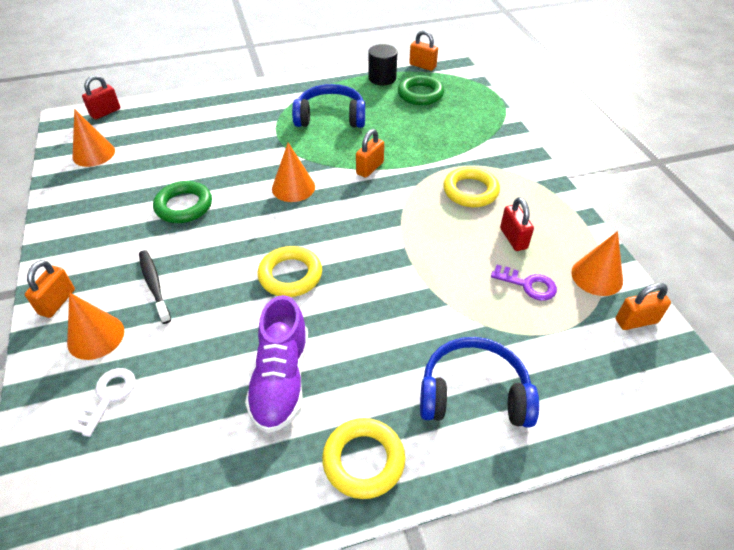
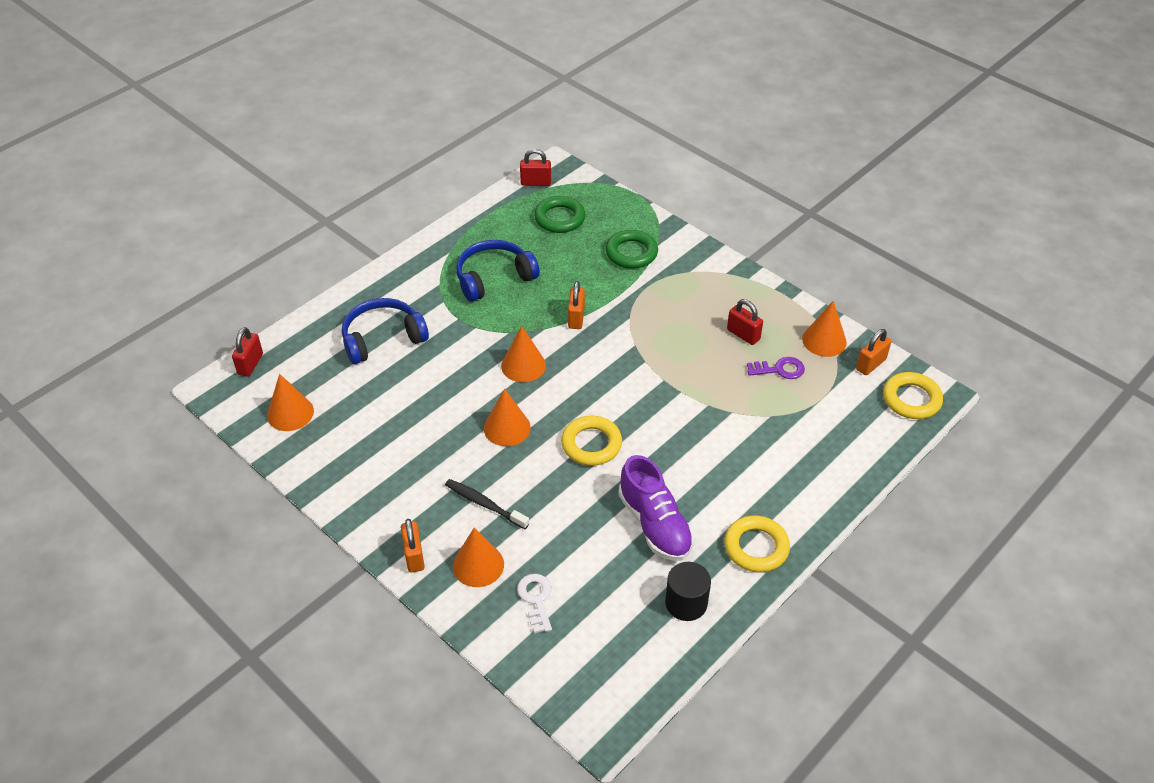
camera: 30 degrees left, 0 degrees up
(184, 206) = (439, 426): green ring -> green ring (631, 253)
(233, 230) = (507, 428): none -> orange cone
(382, 78) = (507, 213): black cylinder -> black cylinder (686, 603)
(422, 66) = (536, 182): orange padlock -> red padlock
(470, 191) = (679, 305): yellow ring -> yellow ring (911, 399)
(473, 393) = (796, 468): blue headphones -> blue headphones (382, 338)

